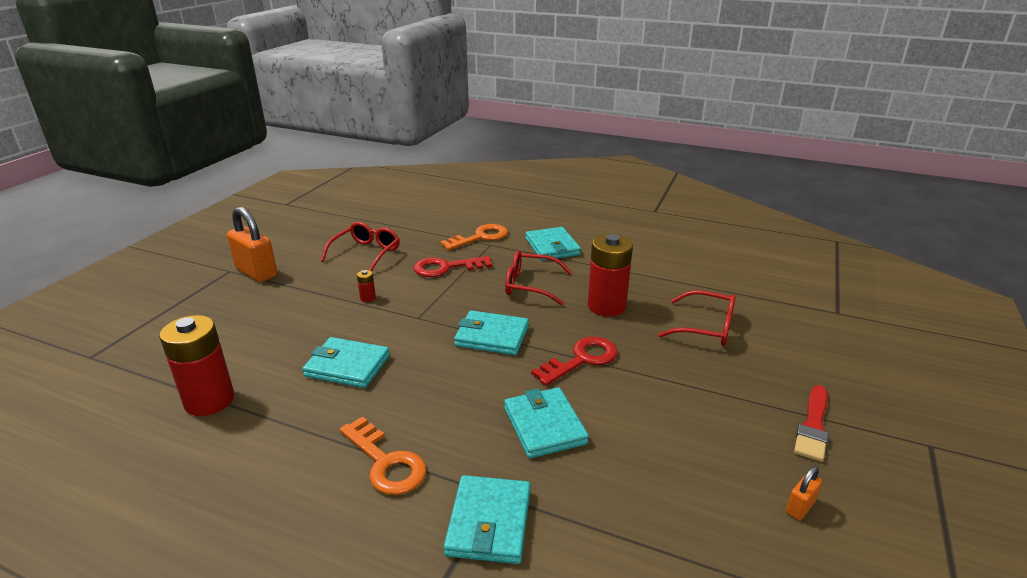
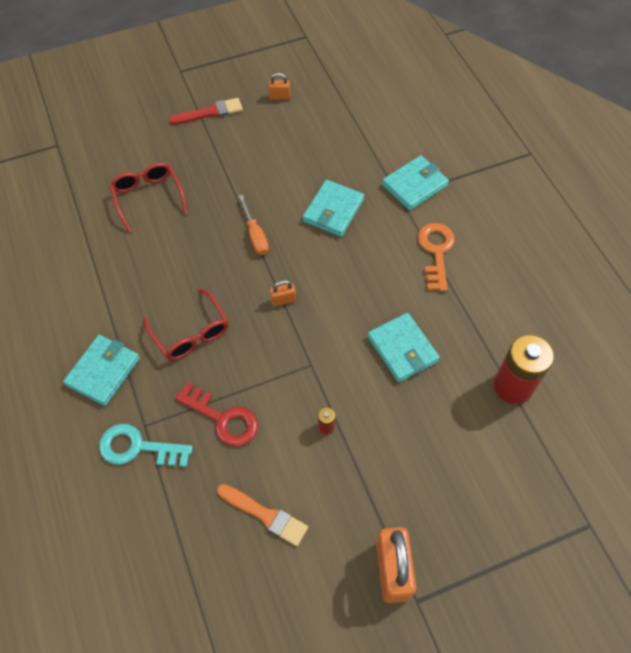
camera: 135 degrees left, 30 degrees up
(366, 253) = (265, 515): red glasses -> orange brush
(480, 237) = (138, 447): orange key -> turquoise key
(492, 336) = (283, 300): turquoise wallet -> orange padlock
(582, 359) = (255, 235): red key -> orange screwdriver
(606, 306) = (174, 265): red battery -> none

